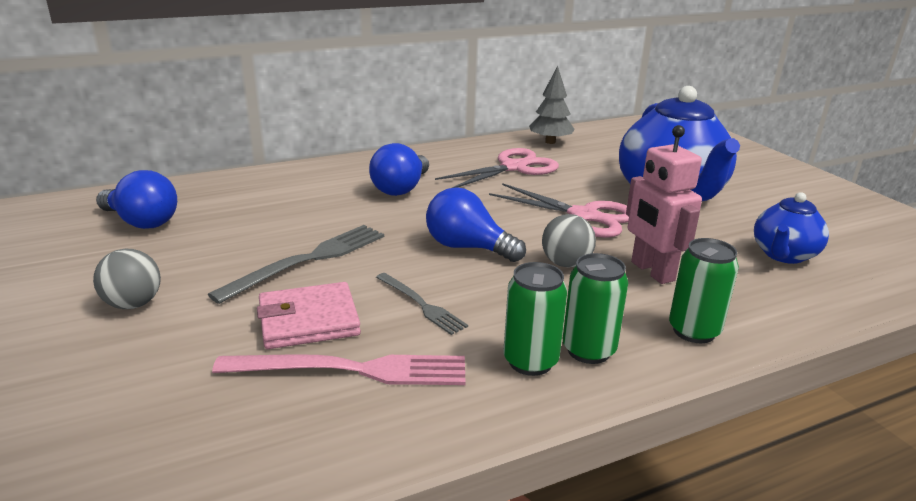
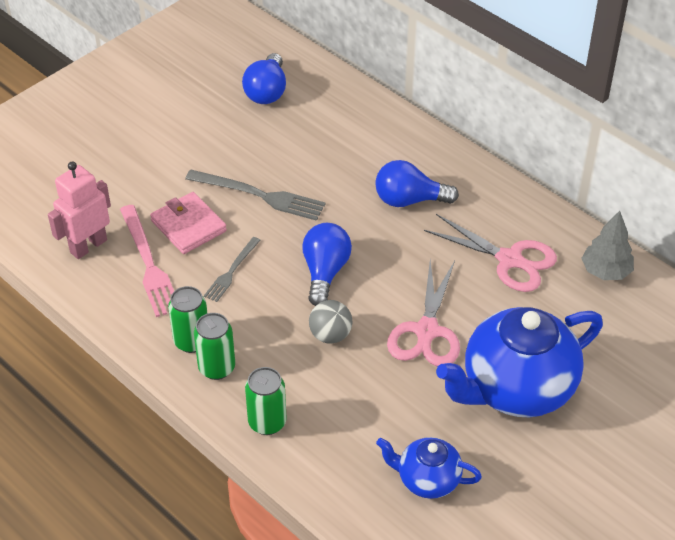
camera: 70 degrees right, 20 degrees up
(133, 304) = (169, 144): grey ball -> none
(652, 271) = (346, 390): pink robot -> pink robot (88, 246)

